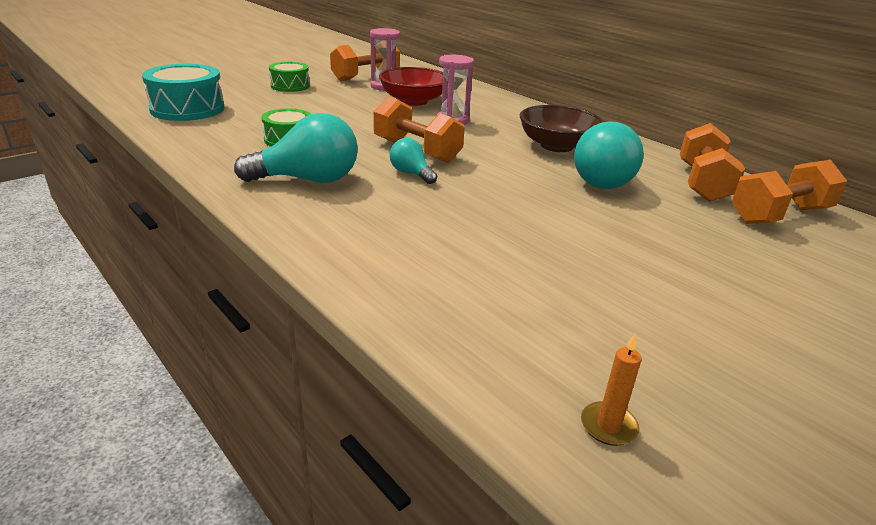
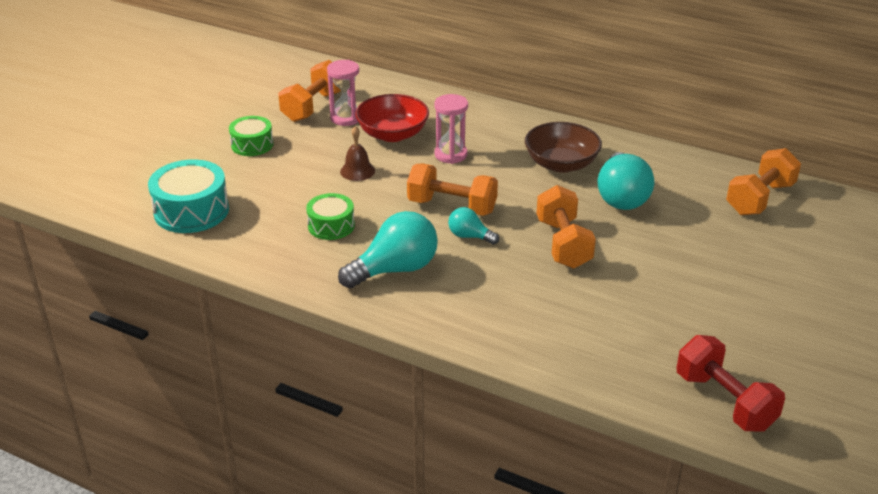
camera: 20 degrees left, 5 degrees up
(356, 114) = (357, 171): none -> brown bell
(608, 426) = (724, 401): orange candle -> red dumbbell
(702, 183) = (694, 178): orange dumbbell -> orange dumbbell (563, 244)

